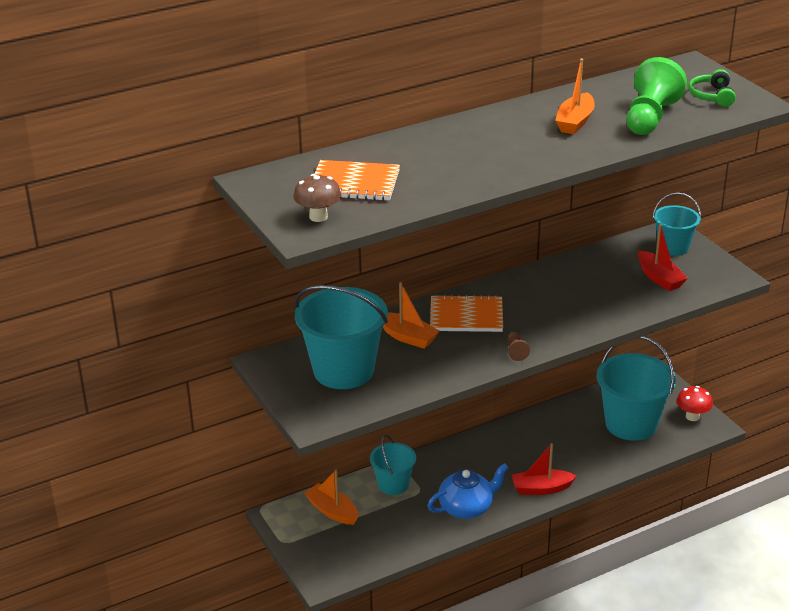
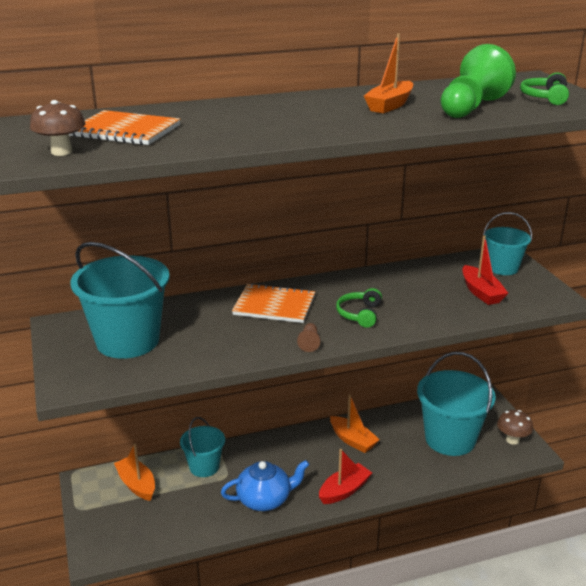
camera: 10 degrees right, 5 degrees down
(407, 337) = (207, 318): orange boat -> orange boat (352, 440)
(541, 488) = (344, 490): red boat -> red boat turned 135 degrees clockwise
(552, 316) = (359, 314): none -> green headphones
(692, 416) = (512, 440): red mushroom -> brown mushroom

